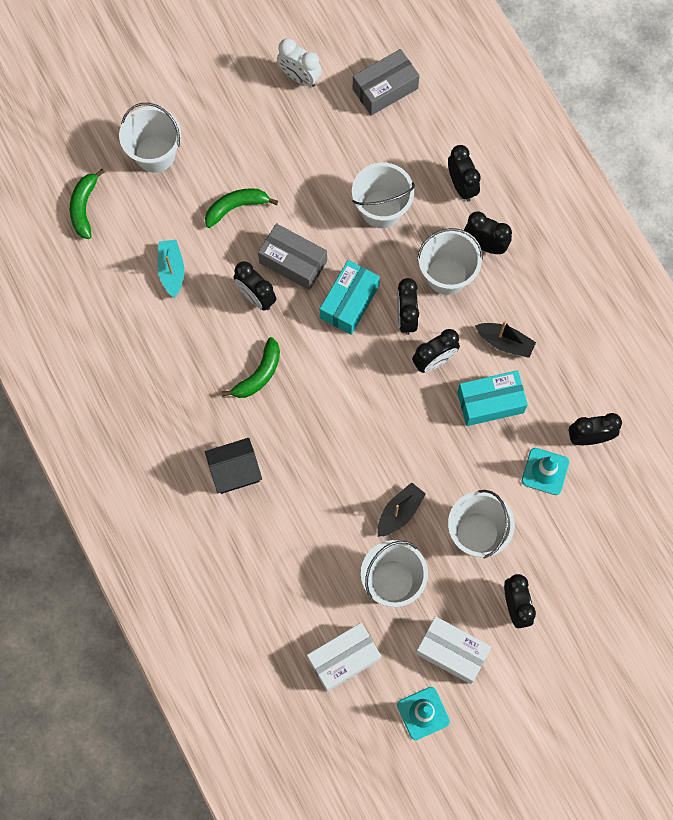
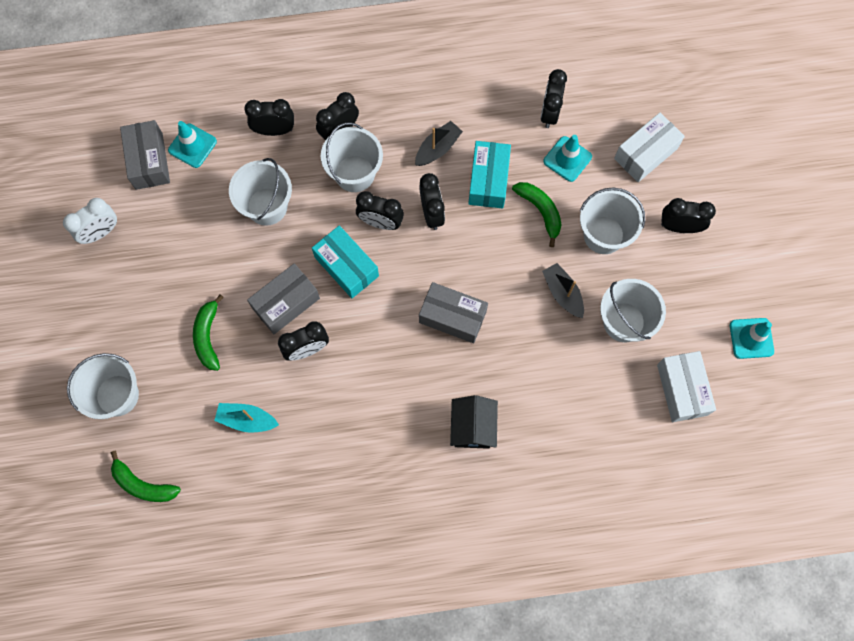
camera: 70 degrees left, 0 degrees up
(258, 374) = (385, 373): green banana -> green banana (540, 211)
(336, 416) = (452, 317): none -> grey box
(415, 120) = (192, 146): none -> turquoise traffic cone
(451, 652) = (703, 294): white box -> white box (646, 153)

